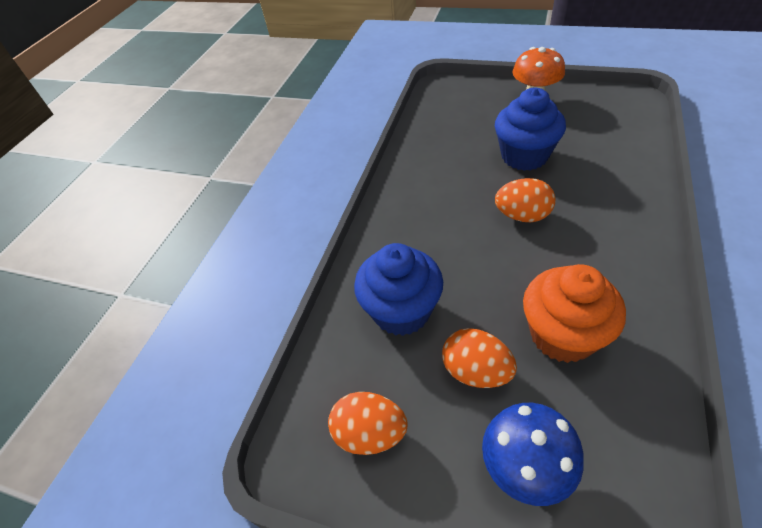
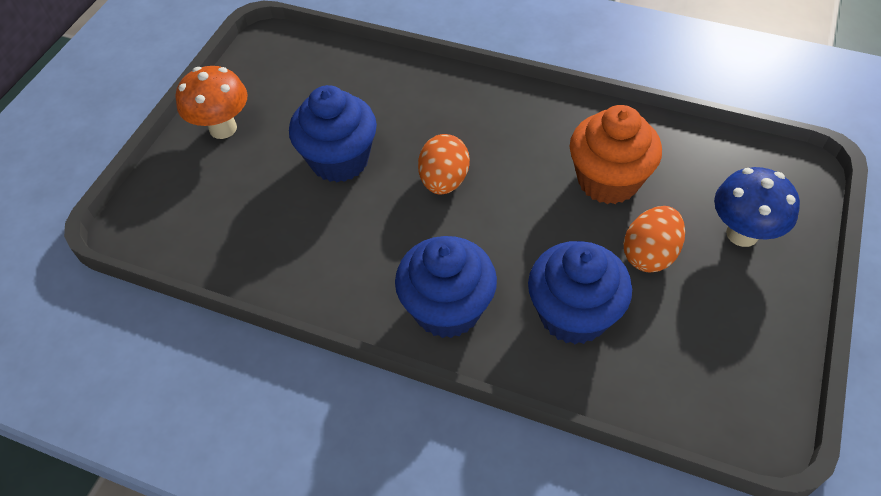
camera: 90 degrees left, 5 degrees up
(370, 433) = (724, 353): orange egg -> none
(399, 232) = (447, 309): none -> blue cupcake

